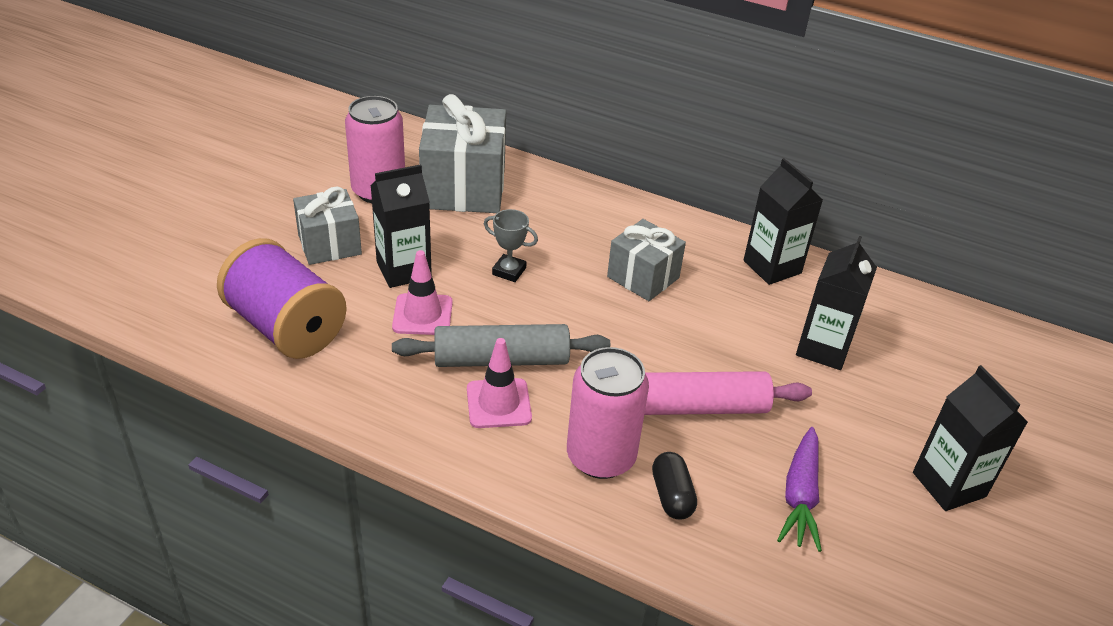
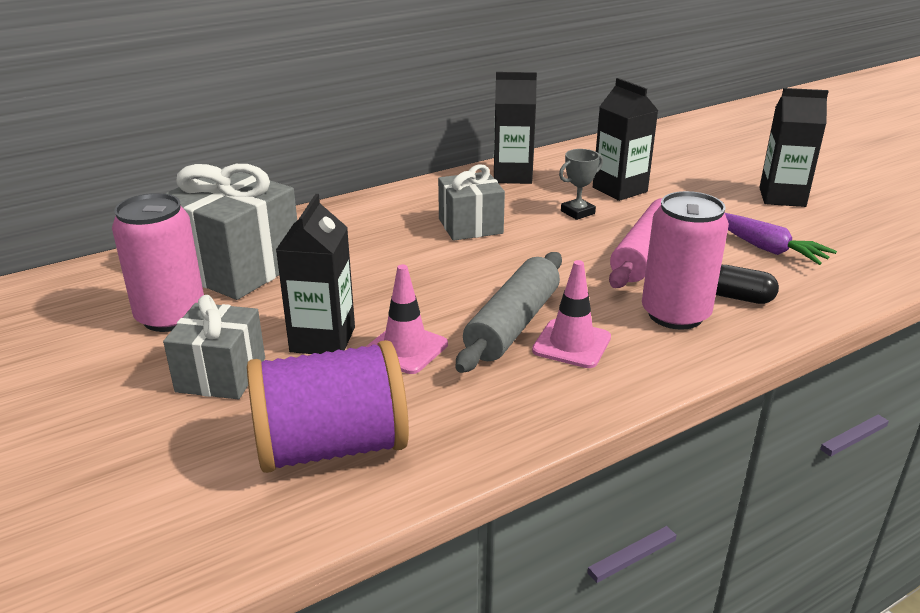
camera: 55 degrees left, 10 degrees down
(509, 271) = (392, 283): grey trophy -> grey trophy (577, 212)

